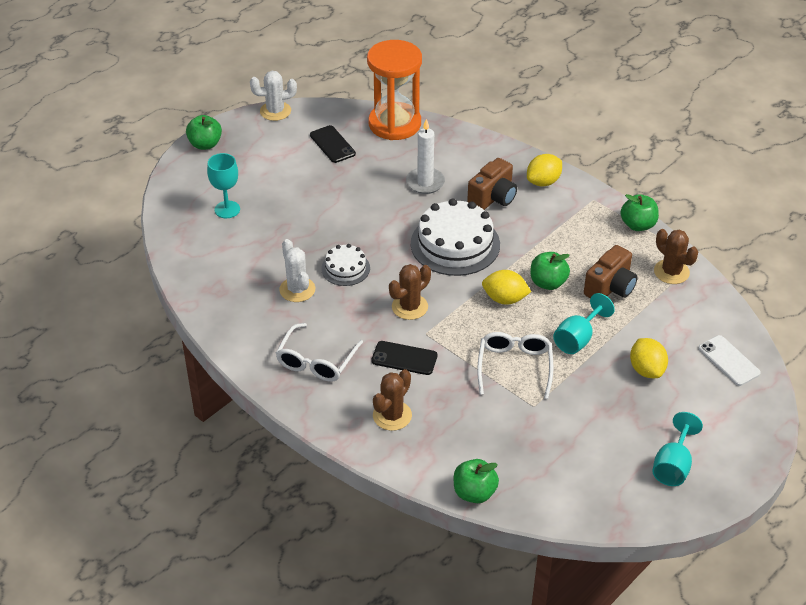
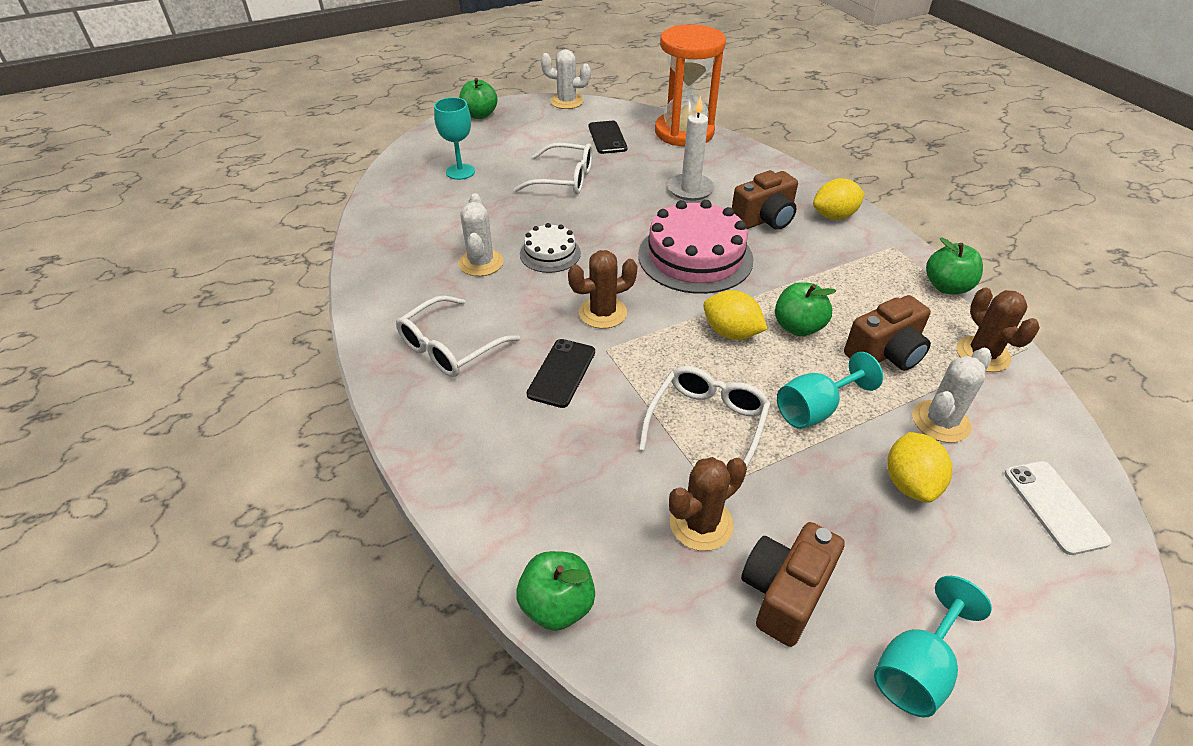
camera: 20 degrees right, 0 degrees up
(319, 196) = (564, 179): none -> white glasses
(392, 416) = (502, 444): brown cactus -> brown cactus (701, 524)
(404, 358) = (561, 373): black phone -> black phone turned 75 degrees clockwise
(455, 244) = (695, 257): white cake -> pink cake
(595, 450) = (784, 593): none -> brown camera
(655, 326) = (941, 421): none -> white cactus

